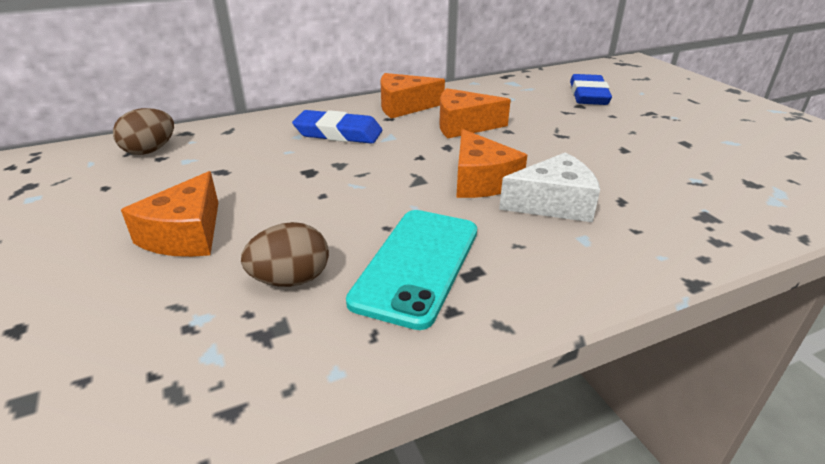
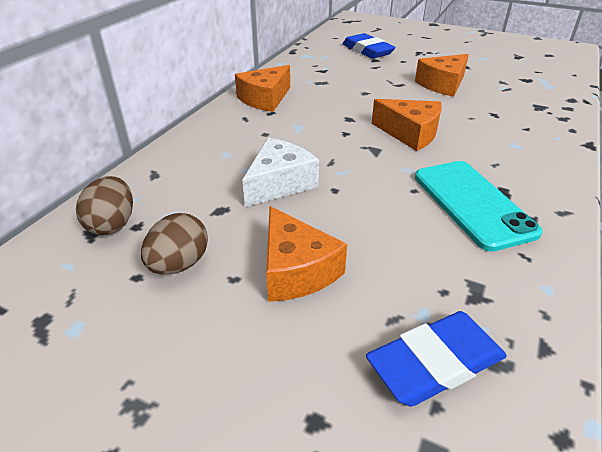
camera: 40 degrees left, 5 degrees up
(291, 280) = (427, 255): brown egg -> brown egg (179, 264)
(338, 133) = (255, 138): blue eraser -> blue eraser (435, 363)
(463, 126) = (332, 99): orange cheese -> orange cheese (442, 84)
(553, 203) = (469, 130): white cheese -> white cheese (279, 183)

